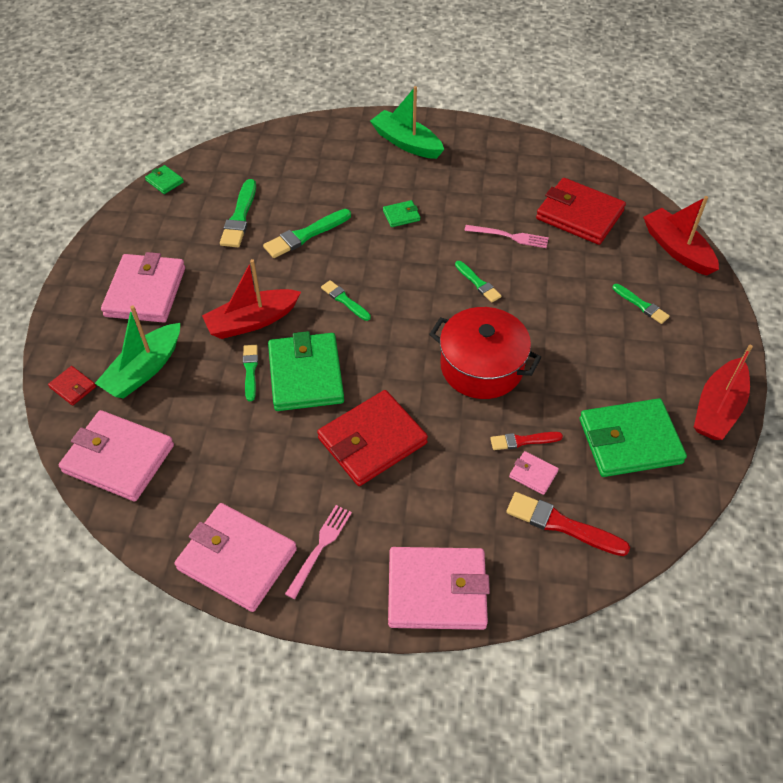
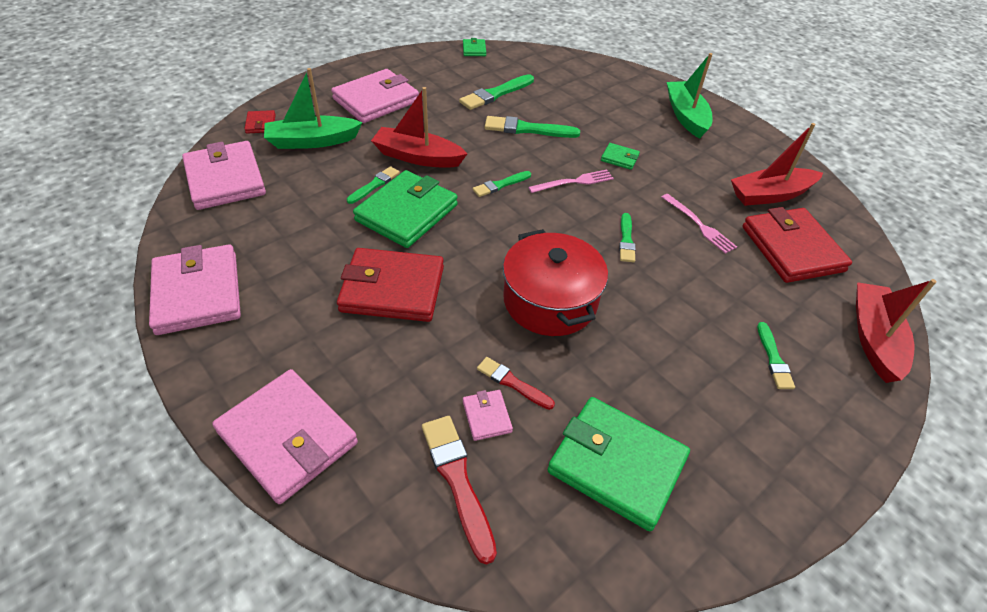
camera: 40 degrees right, 5 degrees down
(320, 547) = (256, 331): pink fork -> pink fork (574, 182)
(344, 300) = (500, 185): green brush -> green brush turned 120 degrees counterclockwise
(718, 409) = (755, 513): red boat -> red boat (770, 195)

